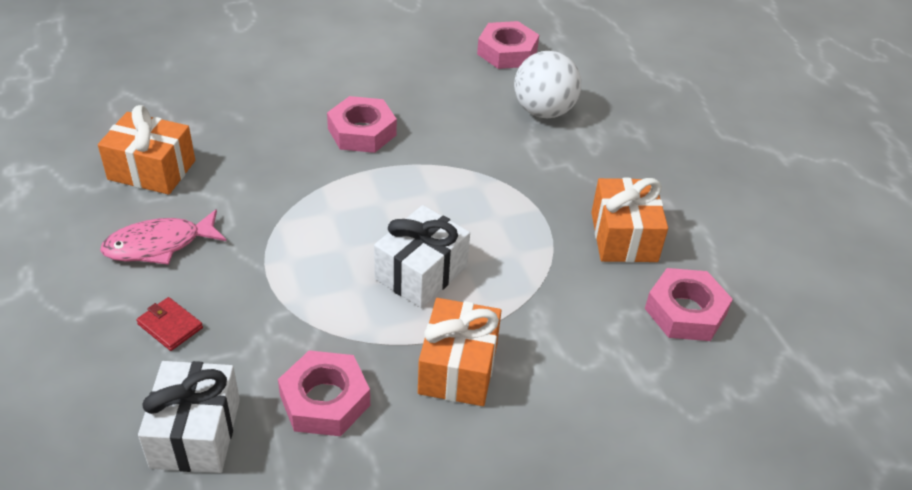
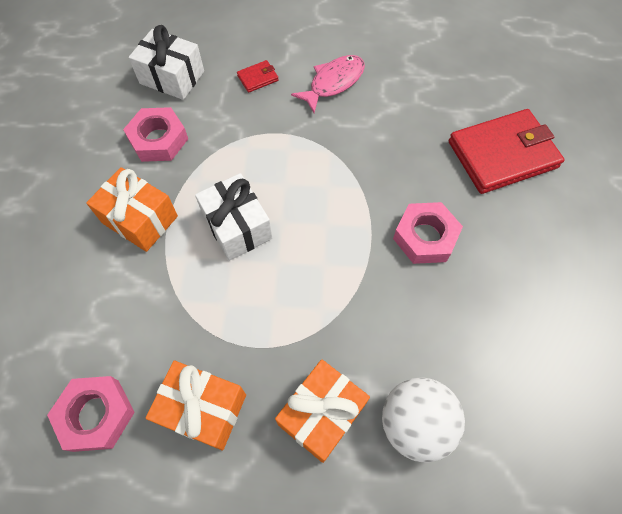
camera: 115 degrees right, 20 degrees up
(152, 170) = (416, 89): orange gift -> orange gift (321, 414)
(159, 245) = (333, 83): pink fish -> pink fish turned 45 degrees clockwise
(233, 95) = (502, 154): none -> red wallet
(507, 52) = (540, 433): pink nut -> none

